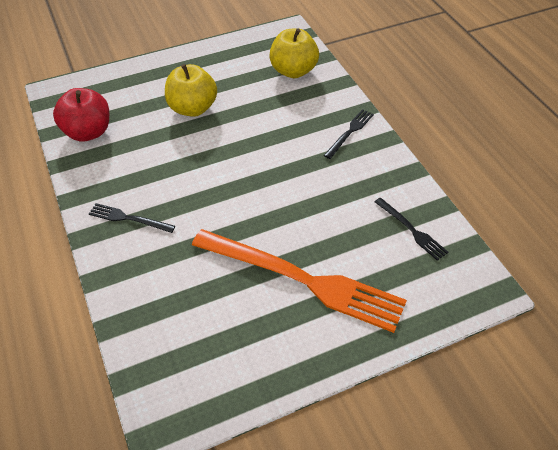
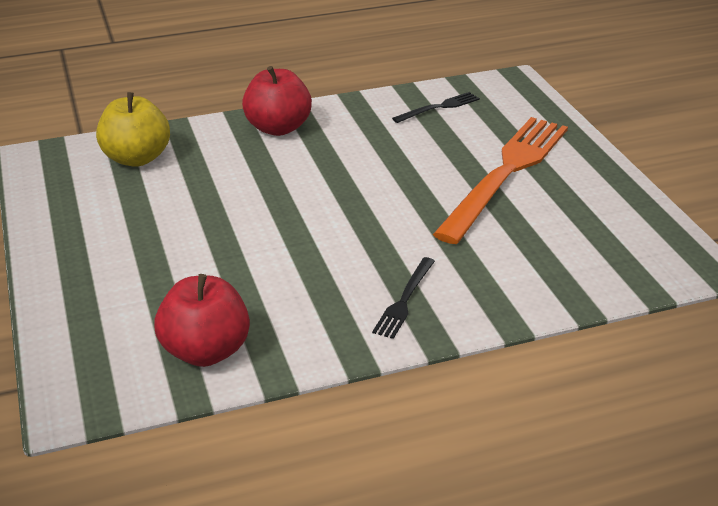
camera: 85 degrees left, 15 degrees down
(192, 108) = (185, 245): yellow apple -> none
(350, 132) = (278, 128): black fork -> red apple

